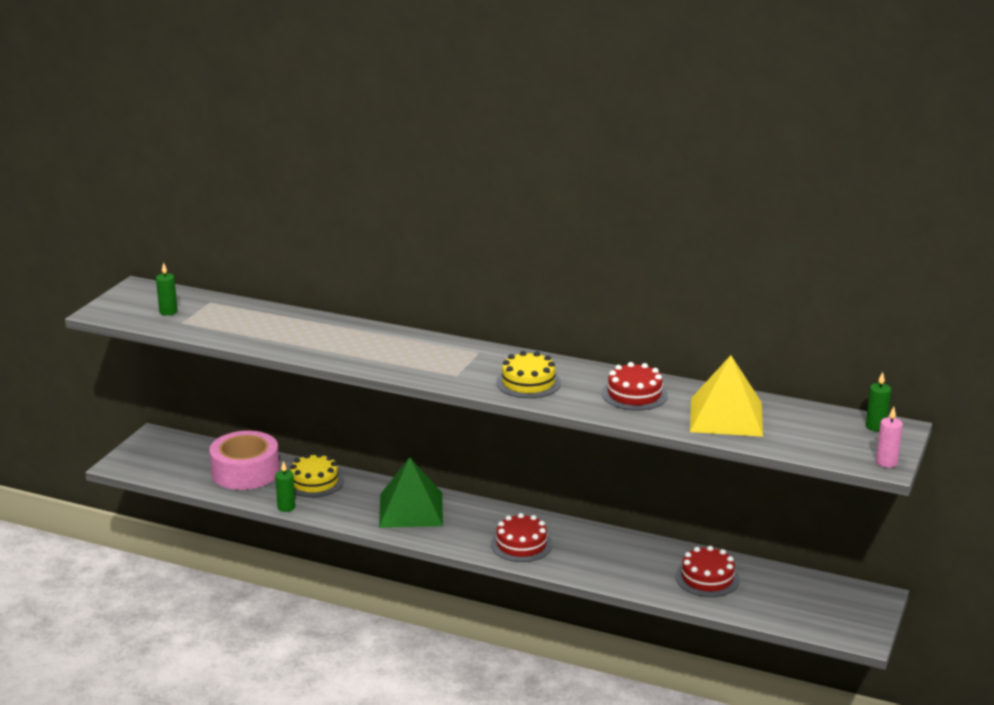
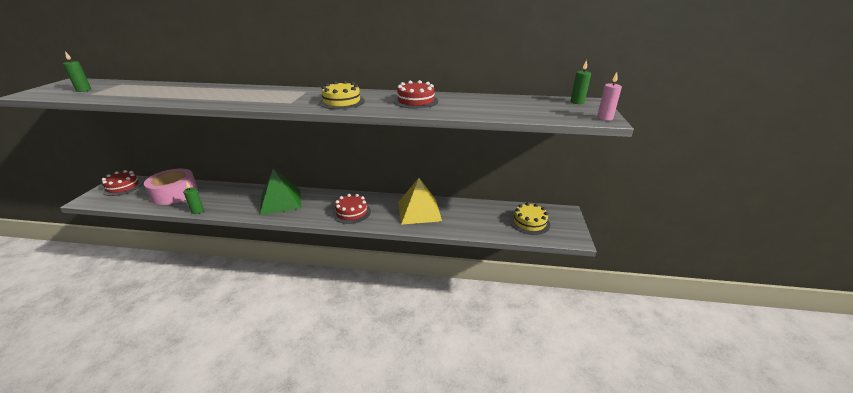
camera: 15 degrees left, 5 degrees up
(314, 482) = (219, 193): yellow cake -> yellow cake (529, 222)
(707, 578) = (468, 216): red cake -> red cake (123, 187)
(726, 416) = (482, 106): yellow pyramid -> yellow pyramid (419, 211)

